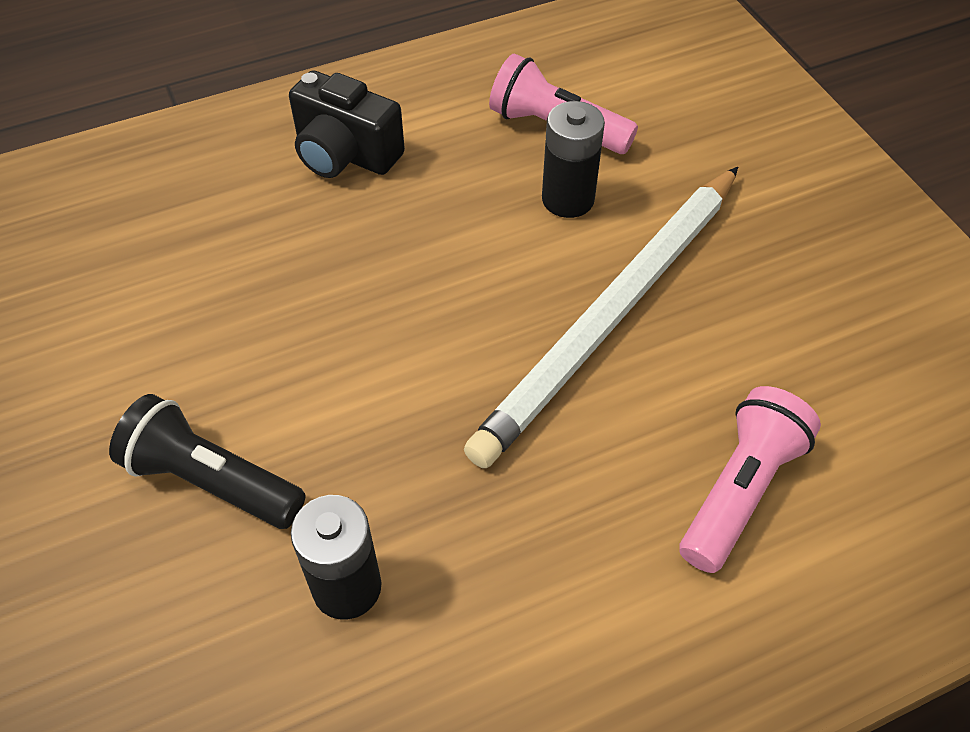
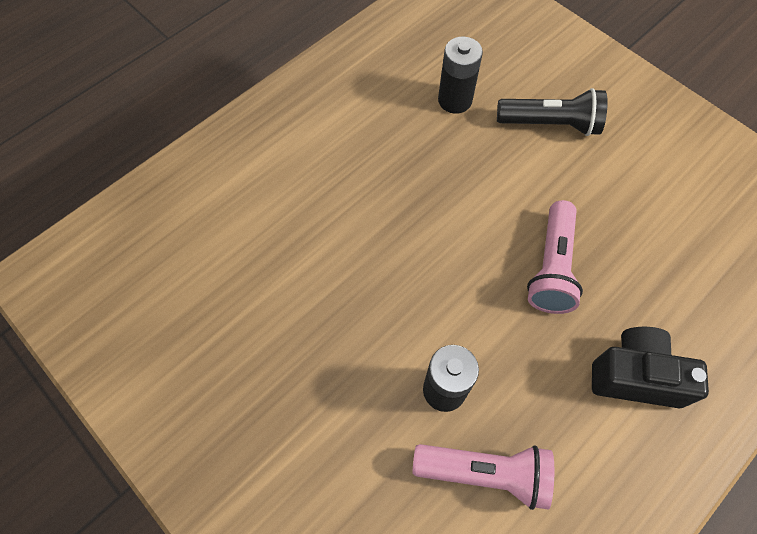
camera: 160 degrees right, 10 degrees up
(612, 315) = (377, 294): white pencil -> none
(740, 490) = (274, 203): pink flashlight -> pink flashlight (552, 267)

